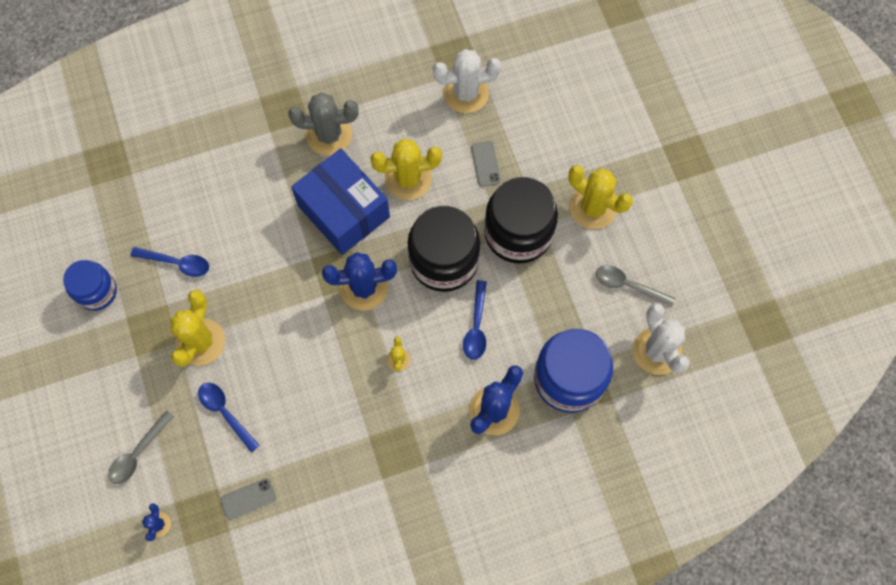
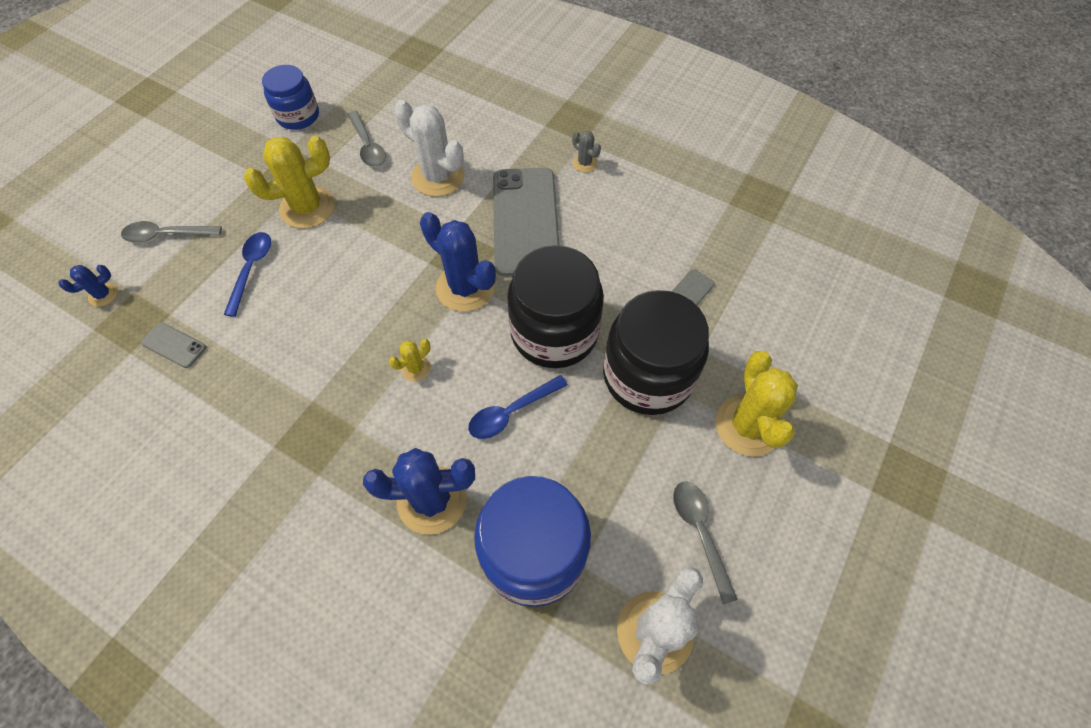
camera: 50 degrees right, 10 degrees down
(177, 263) = (368, 146): blue spoon -> grey spoon
(329, 135) = (584, 163): grey cactus -> grey cactus, size x0.48
(343, 211) = (525, 221): blue box -> grey phone
(408, 179) = (605, 246): yellow cactus -> none
(466, 93) = (736, 230): white cactus -> white cactus (438, 177)

